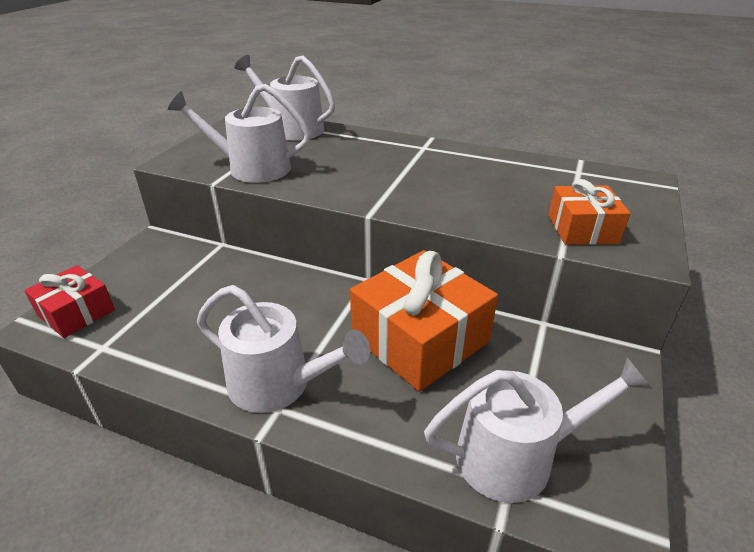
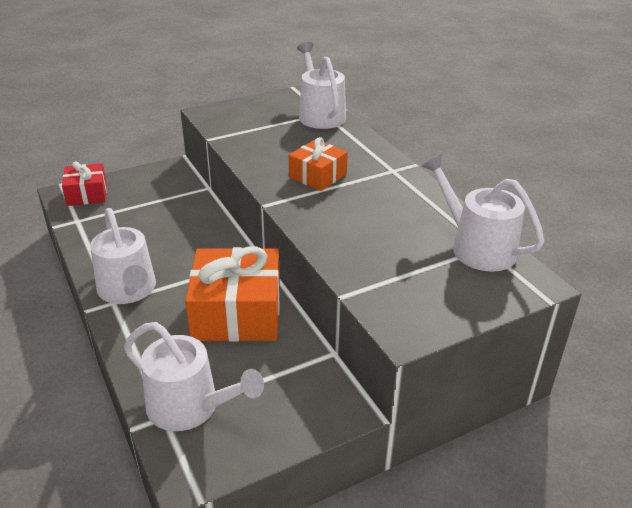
camera: 40 degrees right, 0 degrees up
(252, 168) = (245, 137): white watering can -> white watering can (477, 247)
(582, 229) = (393, 289): orange gift -> orange gift (317, 176)

